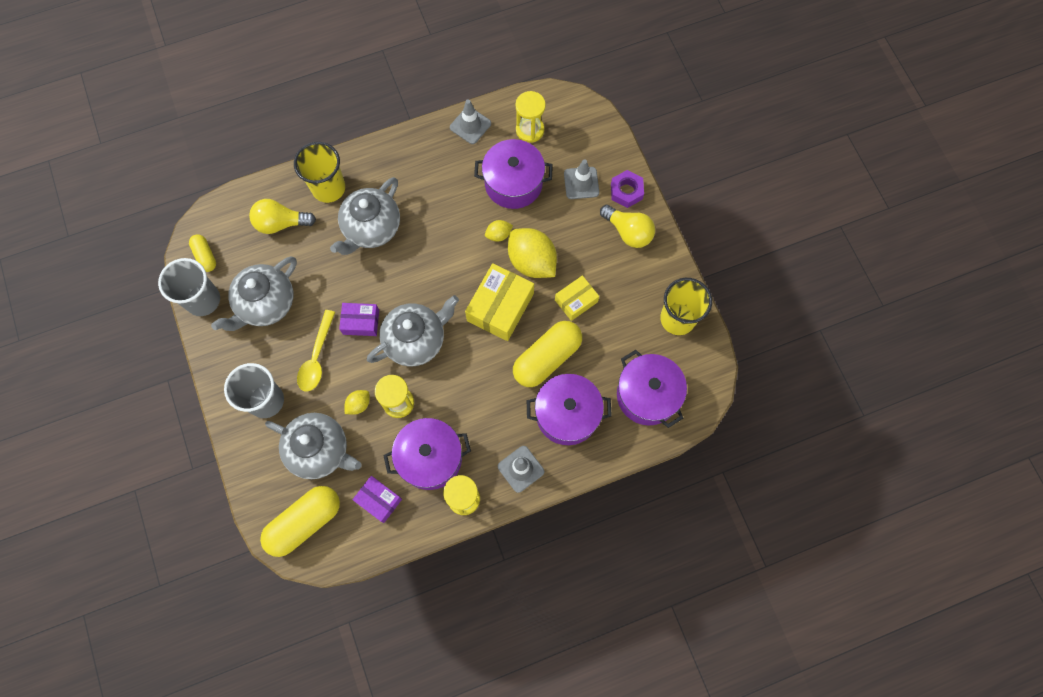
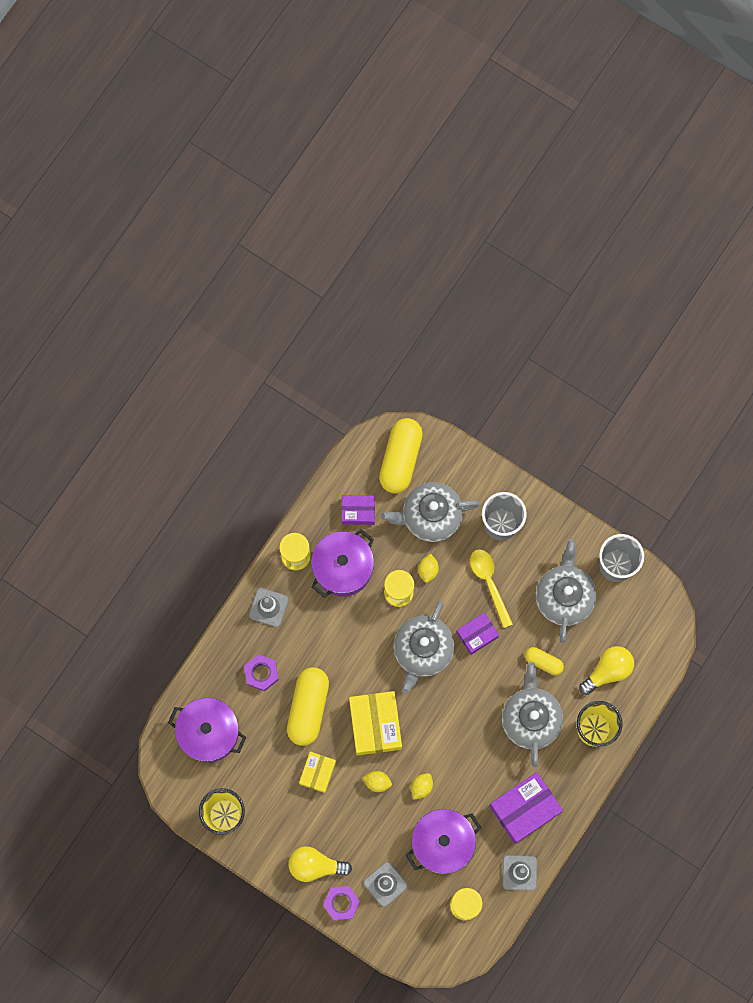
camera: 145 degrees right, 5 degrees up
(205, 256) = (645, 601): yellow capsule -> yellow capsule (543, 662)
(430, 166) = (525, 809): none -> purple box
(532, 261) = (377, 782): yellow lemon -> yellow lemon, size x0.47
(567, 414) = (261, 673): purple pot -> purple nut

